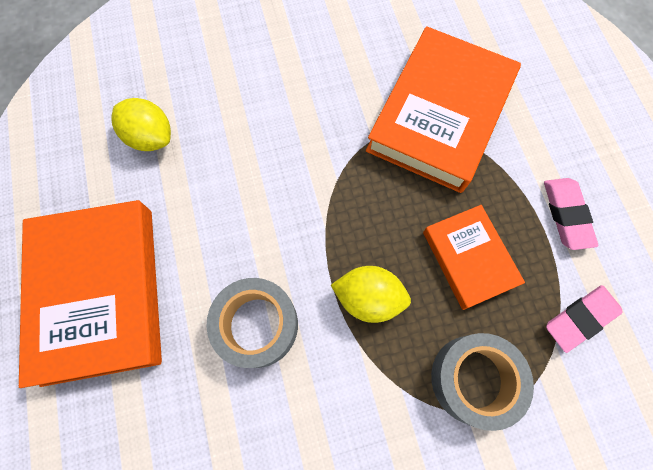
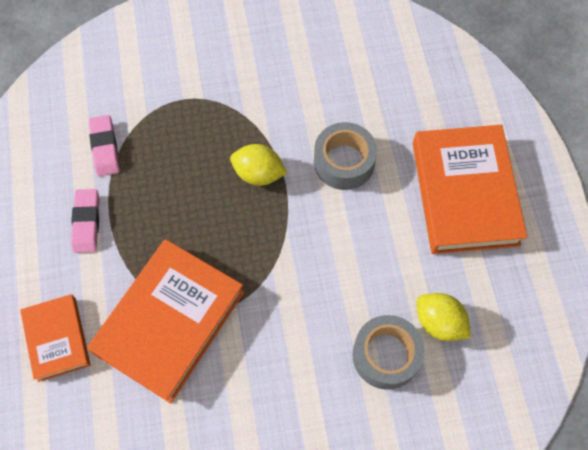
camera: 175 degrees left, 5 degrees down
(469, 258) = (175, 195): orange book -> orange book (57, 339)
(473, 379) = (193, 117): grey tape -> grey tape (386, 355)
(580, 318) = (105, 148): pink eraser -> pink eraser turned 75 degrees counterclockwise

